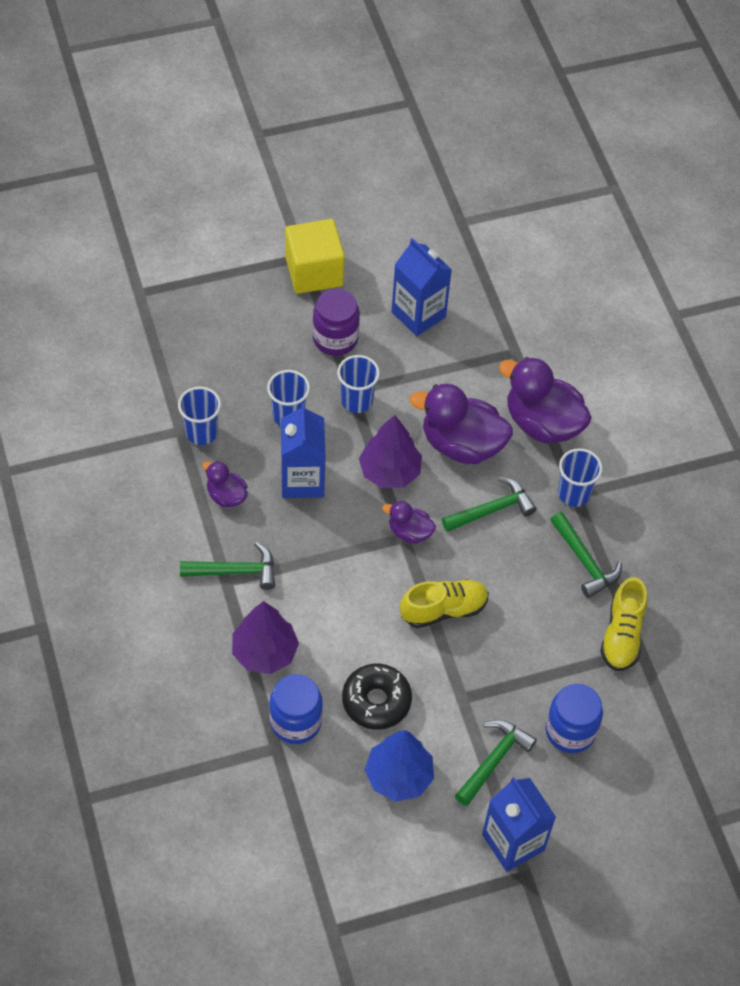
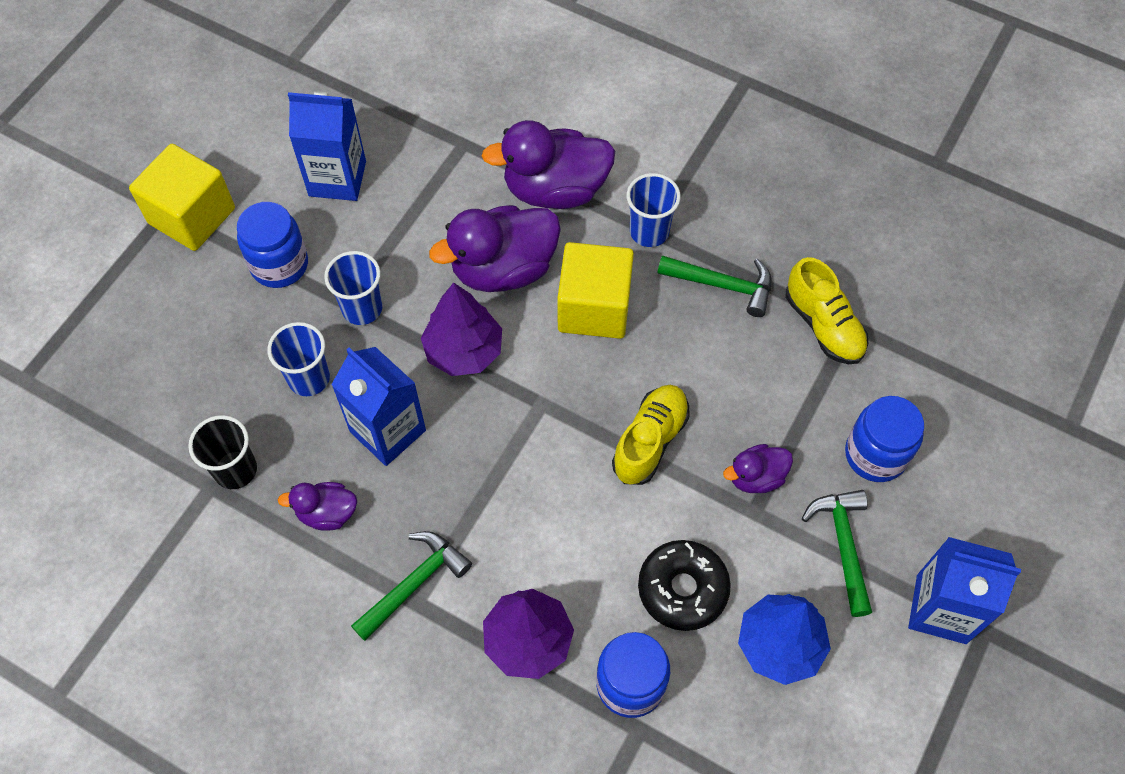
camera: 40 degrees left, 5 degrees up
(201, 432) = (235, 470): blue cup -> black cup
(335, 339) = (279, 265): purple jar -> blue jar
(409, 532) = (542, 393): purple duck -> purple duck (756, 477)
(492, 510) = (594, 308): green hammer -> yellow cube

